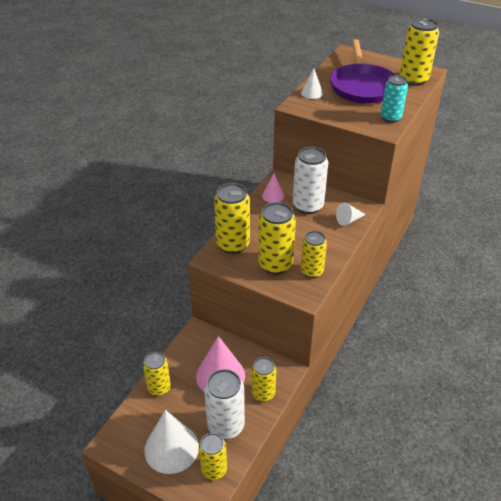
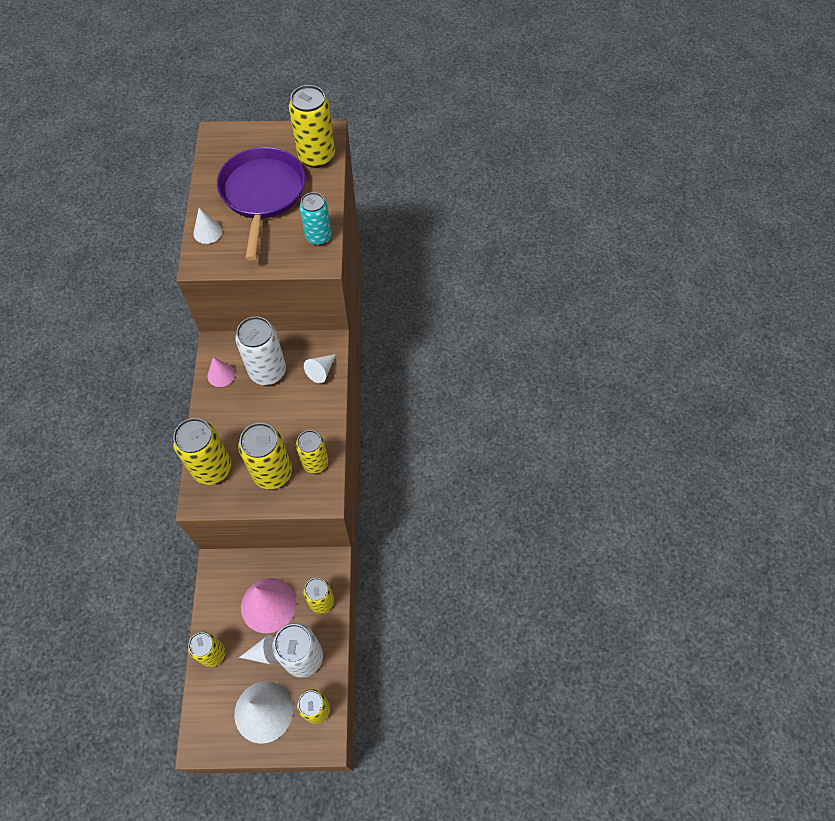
camera: 30 degrees left, 20 degrees up
(197, 407) = (264, 653): none -> white cone
(362, 86) = (262, 194): purple pan -> purple pan turned 150 degrees counterclockwise

